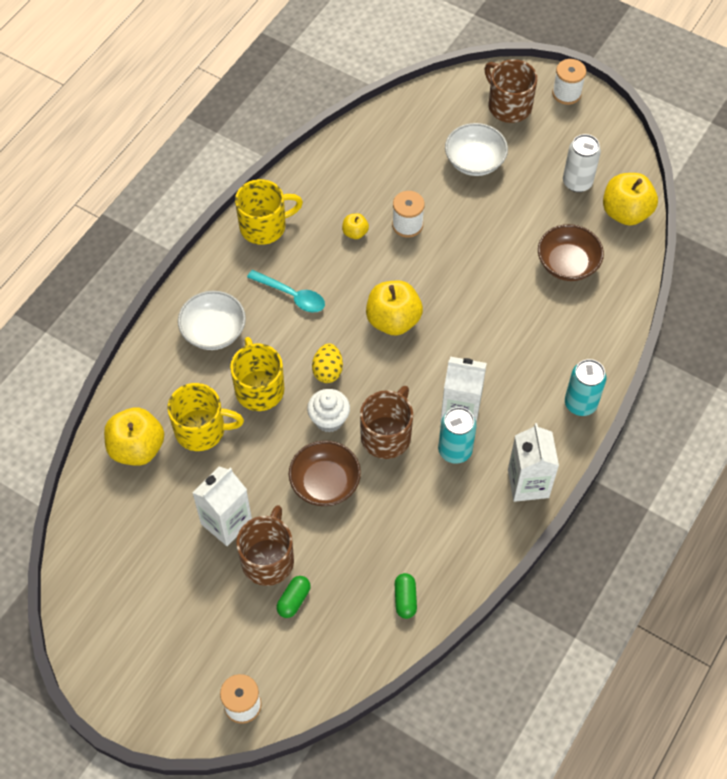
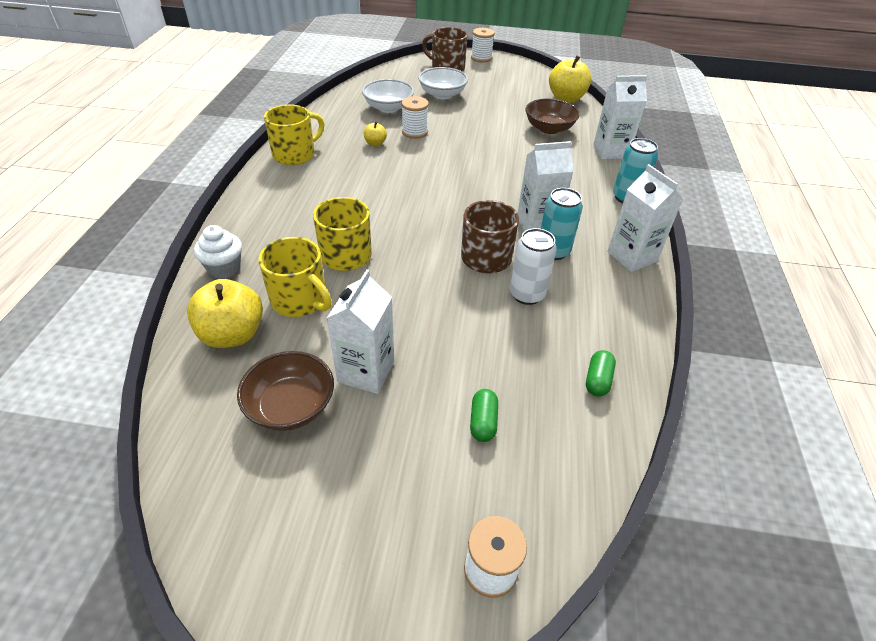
camera: 25 degrees left, 15 degrees down
(201, 430) = (300, 300): yellow mug -> yellow mug turned 60 degrees clockwise
(213, 331) = (279, 226): white bowl -> white bowl (388, 108)
(268, 559) = (431, 391): brown mug -> none
(292, 295) = (342, 188): turquoise spoon -> none
(325, 483) = (451, 307): brown bowl -> brown bowl (291, 406)
(328, 371) = (403, 227): yellow egg -> none
(329, 419) = (425, 259): white cupcake -> white cupcake (224, 268)
(393, 320) = (440, 184): yellow apple -> none
(405, 599) = (597, 380): green capsule -> green capsule turned 45 degrees clockwise
(577, 182) = (521, 92): white can -> white can (527, 294)
(614, 326) = (610, 151): none -> white carton

